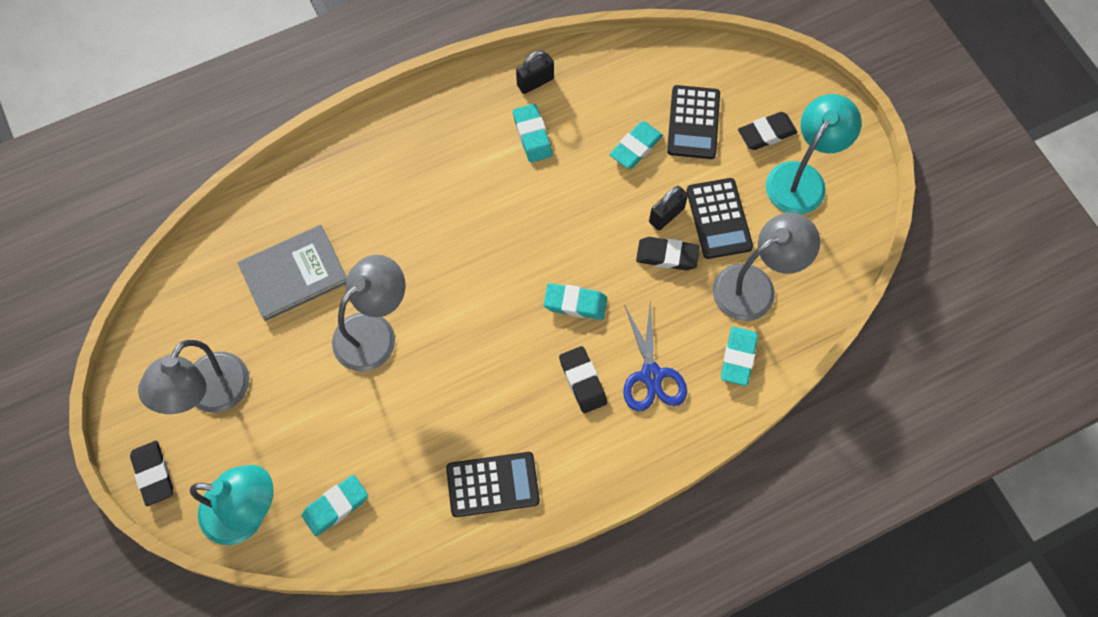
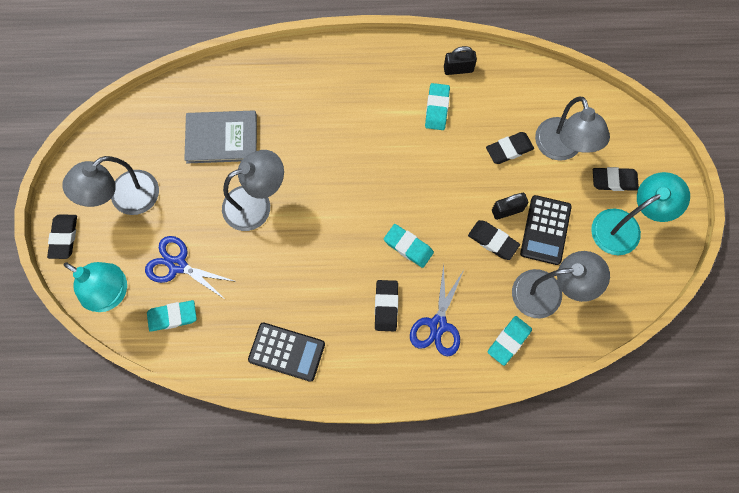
camera: 25 degrees right, 5 degrees up
(312, 444) = (178, 265): none -> blue scissors
(636, 147) = (509, 149): turquoise eraser -> black eraser
(693, 123) = (561, 149): black calculator -> grey lamp

